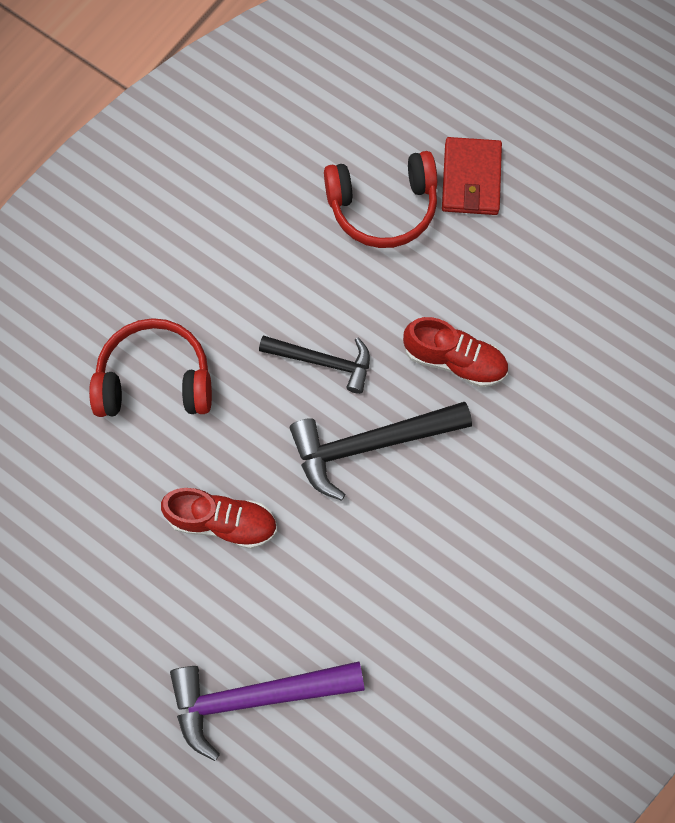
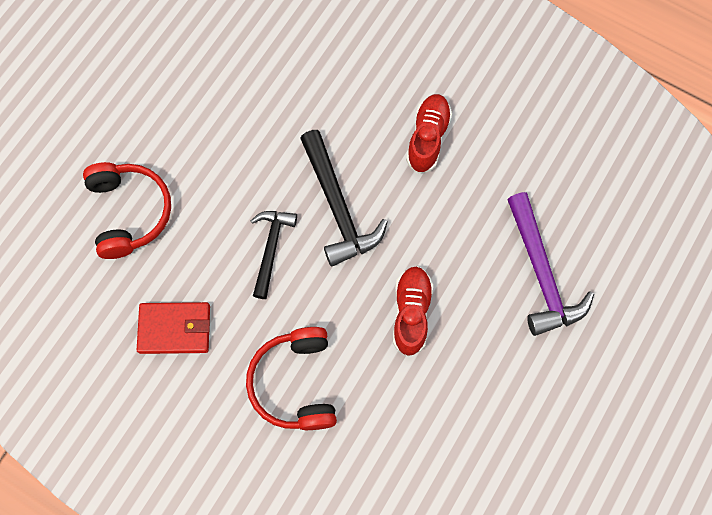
camera: 95 degrees left, 0 degrees up
(454, 360) = (263, 150): red shoe -> red shoe (427, 138)
(471, 179) = (102, 145): red wallet -> red wallet (175, 329)

